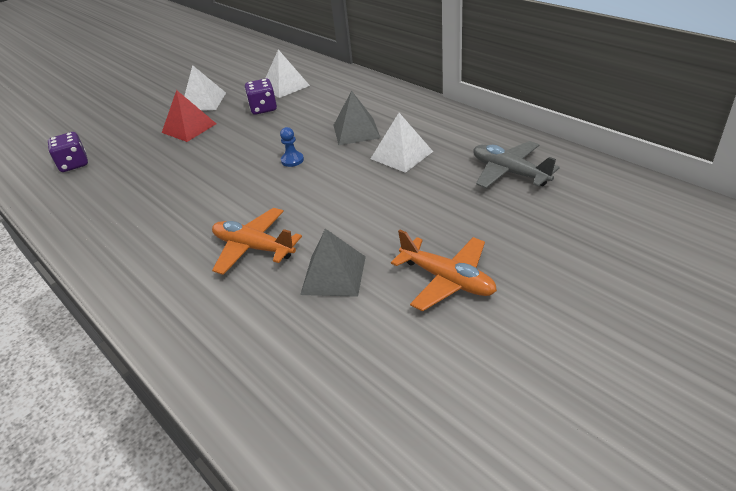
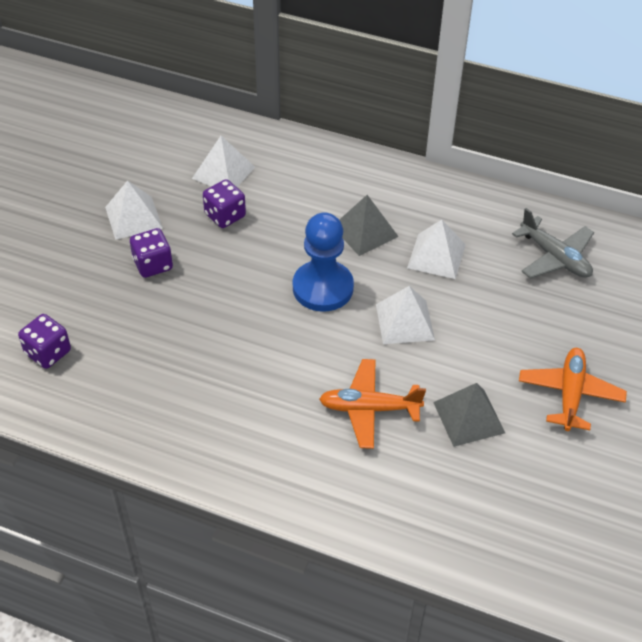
camera: 30 degrees left, 10 degrees up
(189, 128) = (153, 265): red pyramid -> purple dice
(292, 160) = (323, 288): blue pawn -> blue pawn, size x2.35
(337, 193) = (404, 322): none -> white pyramid
(447, 280) = (570, 394): orange plane -> orange plane turned 90 degrees counterclockwise
(509, 172) = (555, 257): grey plane -> grey plane turned 150 degrees counterclockwise

